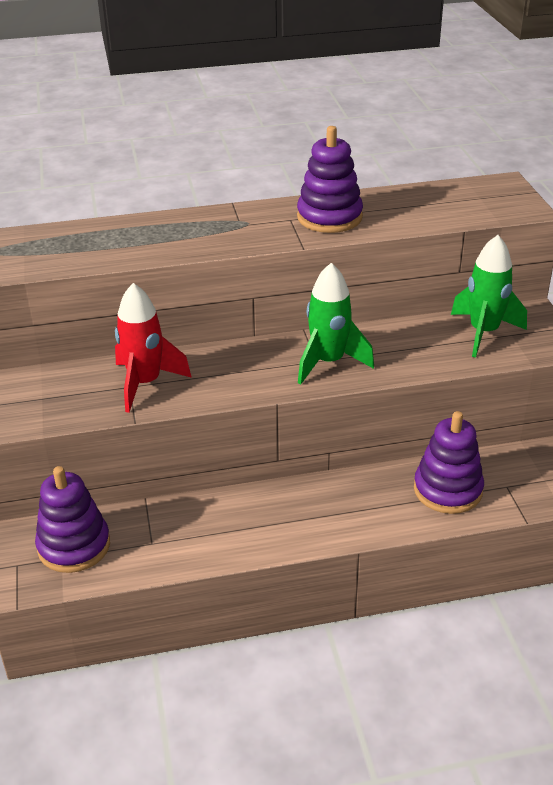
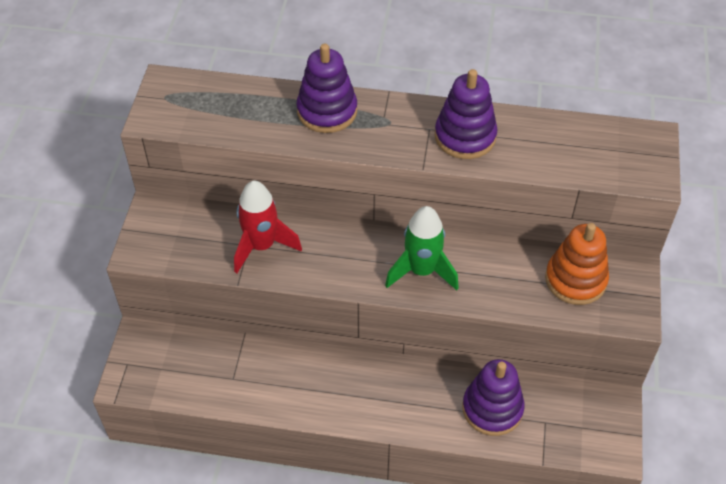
camera: 20 degrees right, 15 degrees up
(74, 546) = (174, 361): purple stacking toy -> purple stacking toy (327, 111)
(483, 333) = (575, 280): green rocket -> orange stacking toy

